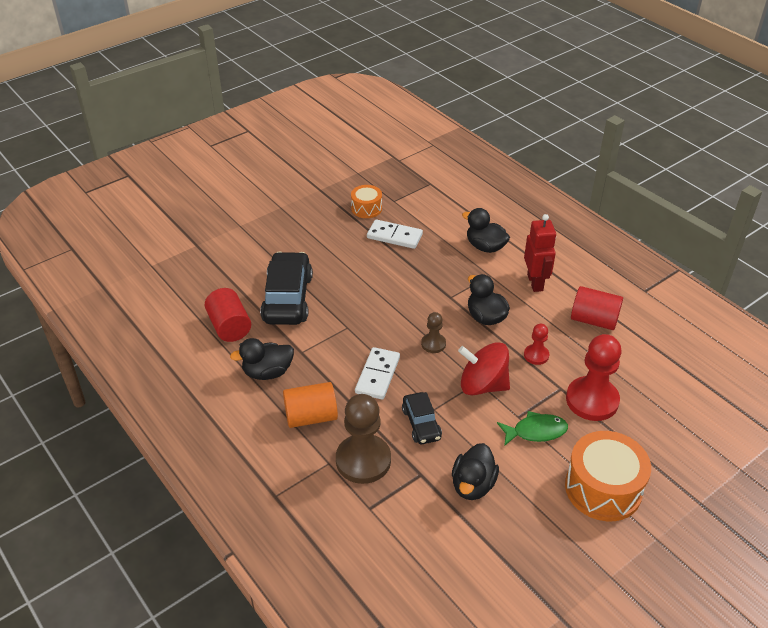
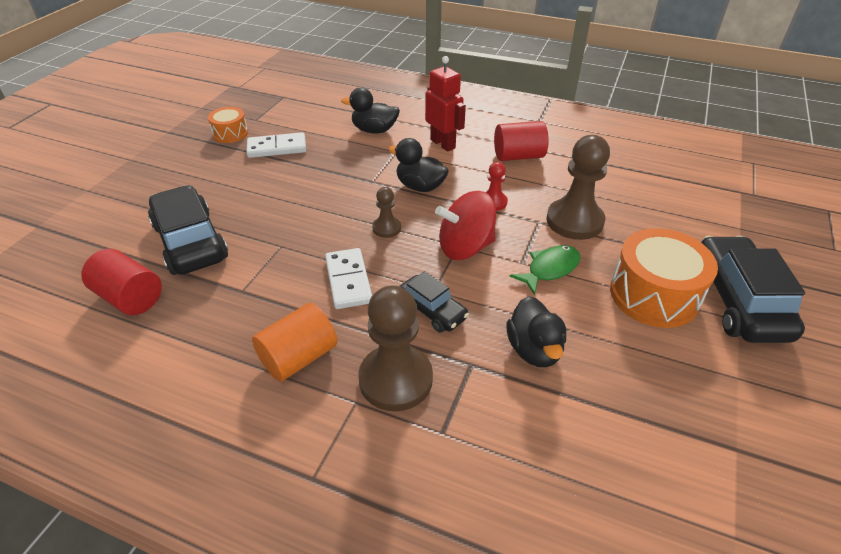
camera: 30 degrees left, 0 degrees up
(267, 372) = (211, 329): black duck -> none
(592, 400) = (574, 221): red pawn -> brown pawn
(670, 525) = (738, 301): none -> black car

